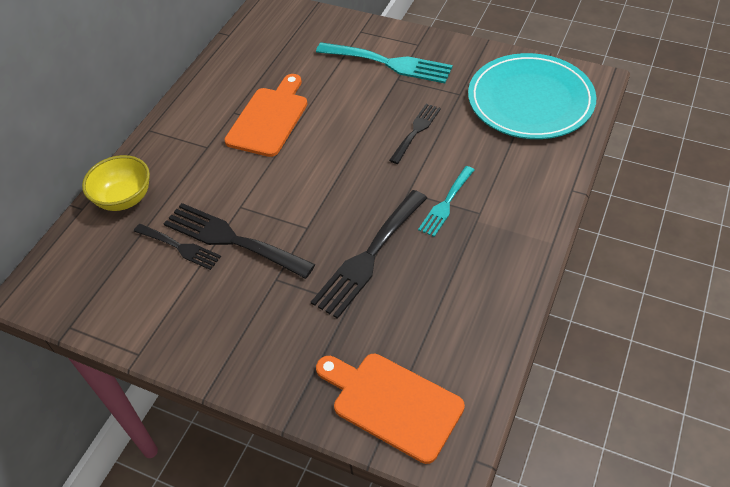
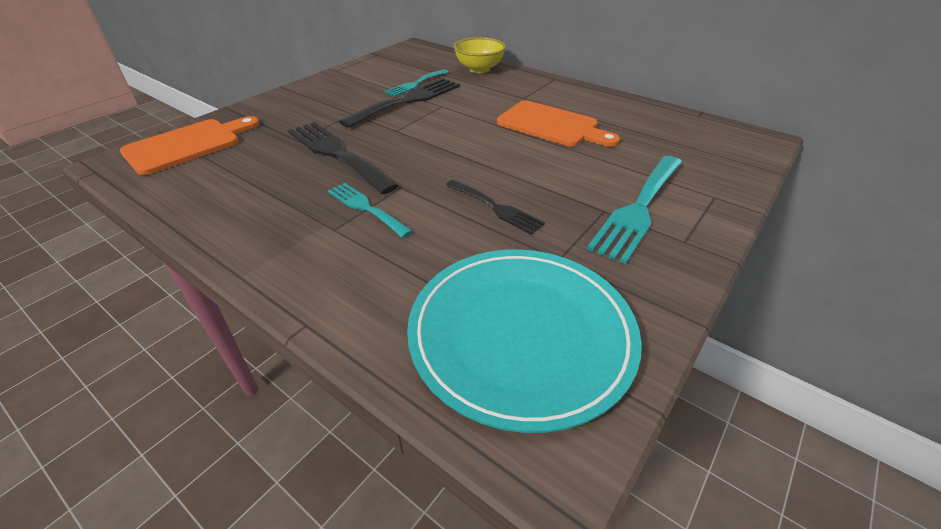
camera: 100 degrees right, 10 degrees down
(180, 247) = (415, 84): black fork -> turquoise fork

